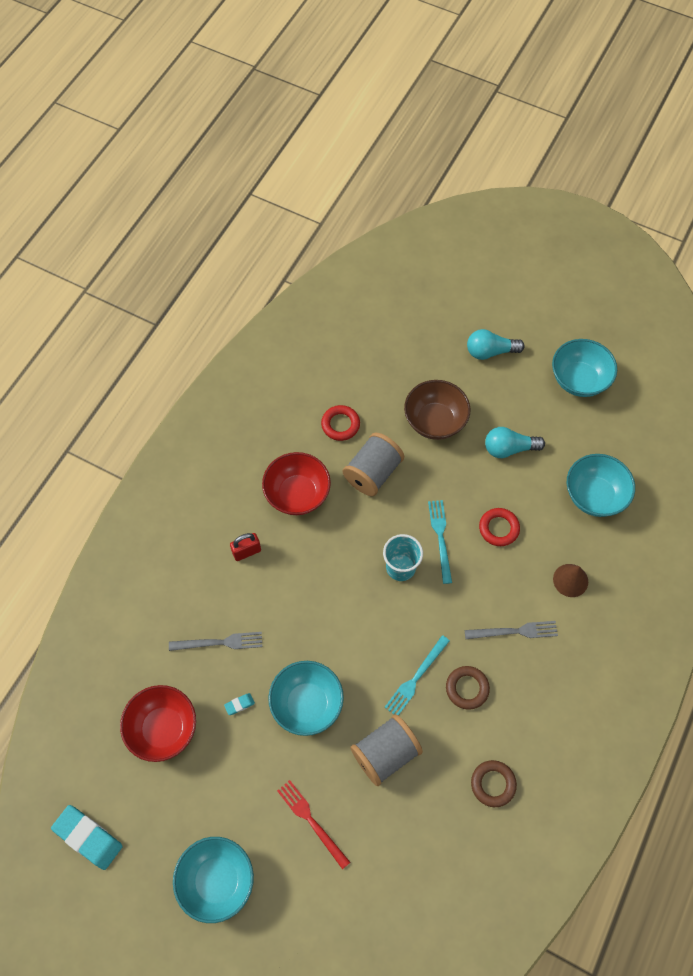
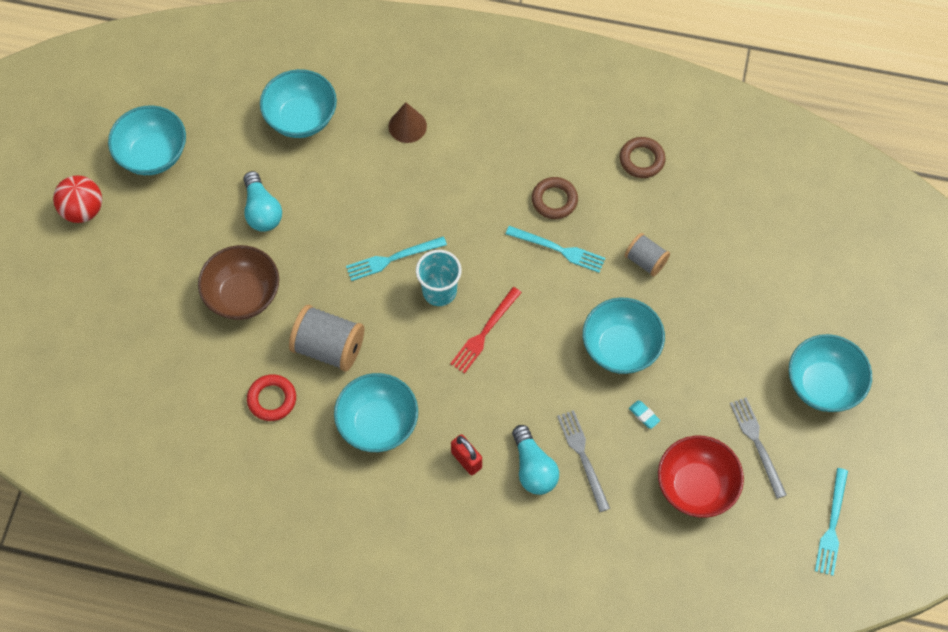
camera: 105 degrees left, 0 degrees up
(88, 837) = (832, 525): turquoise eraser -> turquoise fork
(297, 494) = (378, 424): red bowl -> turquoise bowl
(311, 821) = (735, 313): red fork -> red fork (485, 332)
(385, 753) = (645, 261): grey spool -> grey spool, size x0.60
(490, 351) = (131, 254): turquoise light bulb -> turquoise light bulb (533, 468)
(498, 528) = (365, 203): red ring -> none
(514, 631) = (480, 168): grey fork -> grey fork (757, 444)
(537, 325) = (83, 210): none -> red ball

